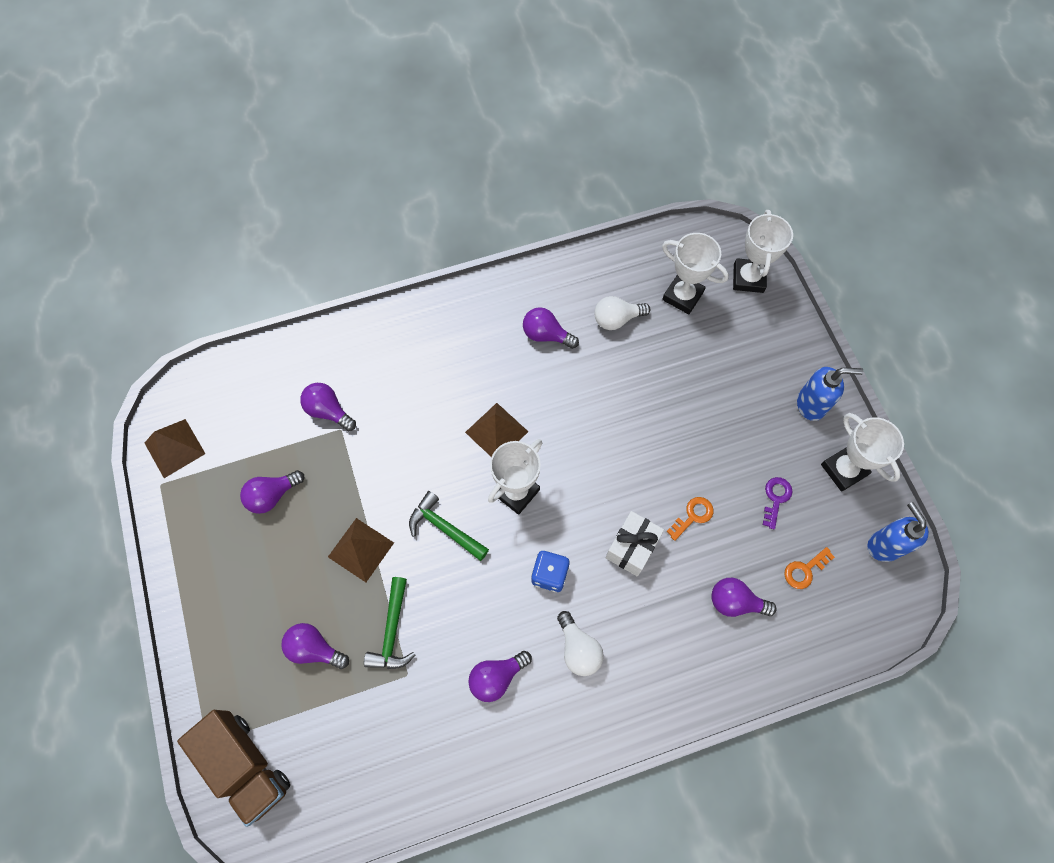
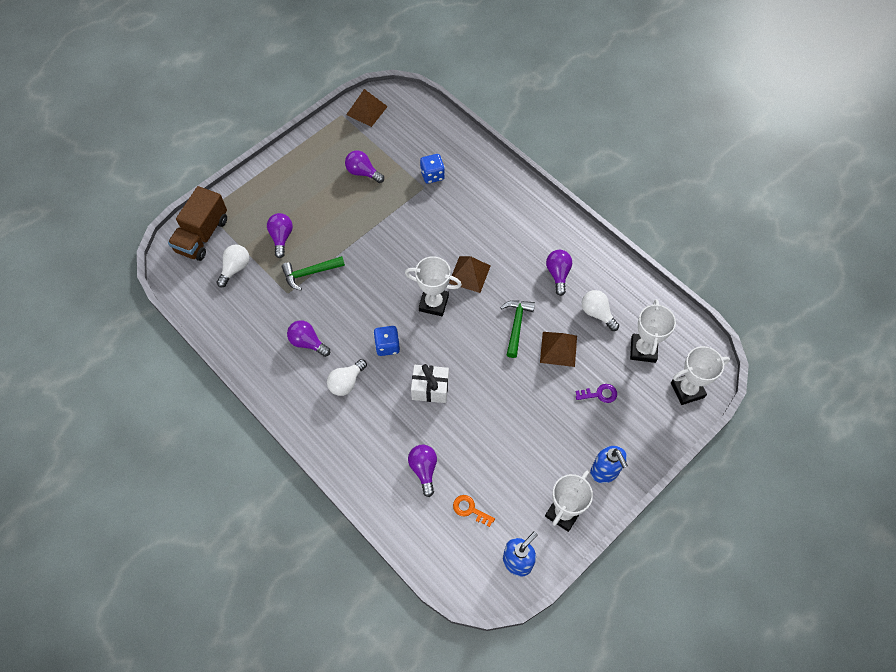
camera: 65 degrees right, 5 degrees down
(328, 411) = (432, 175): purple light bulb -> blue dice
(329, 735) = (235, 268): none -> white light bulb
(361, 549) = (352, 234): brown pyramid -> brown pyramid (558, 349)
(444, 528) = (388, 272): green hammer -> green hammer (516, 325)
(693, 516) = (472, 419): orange key -> none
(776, 498) = (515, 471): purple key -> purple key (599, 394)

